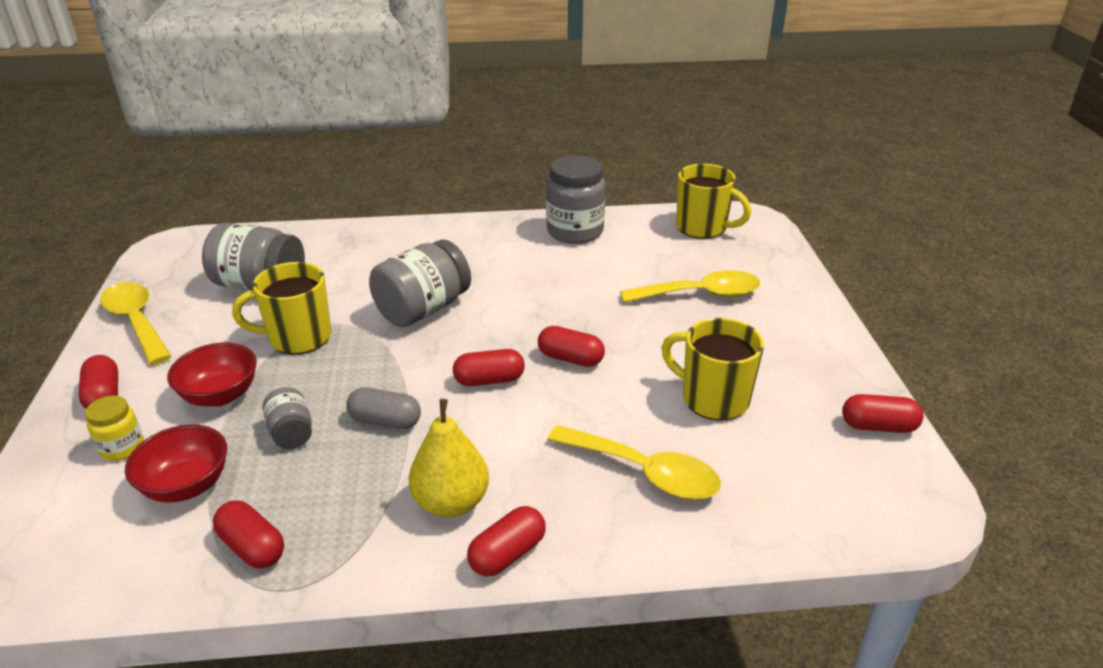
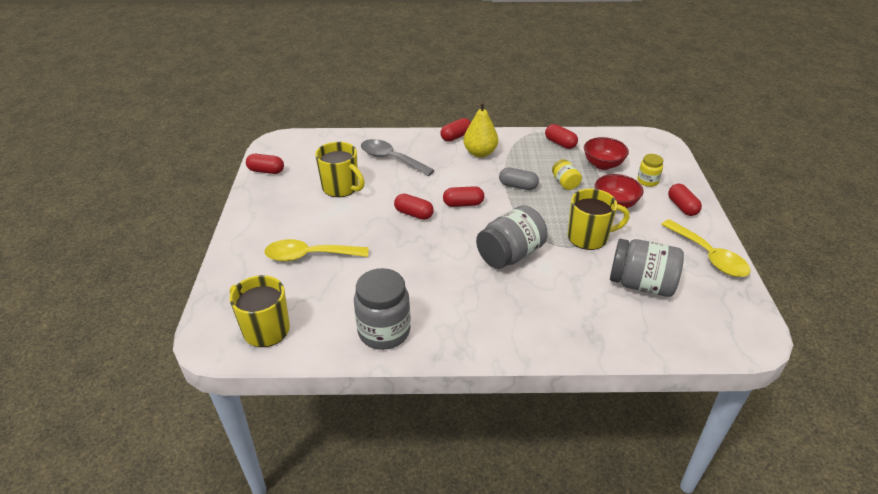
camera: 175 degrees left, 5 degrees up
(291, 433) = (565, 183): grey jar -> yellow jar
(644, 472) = (391, 159): yellow spoon -> grey spoon

